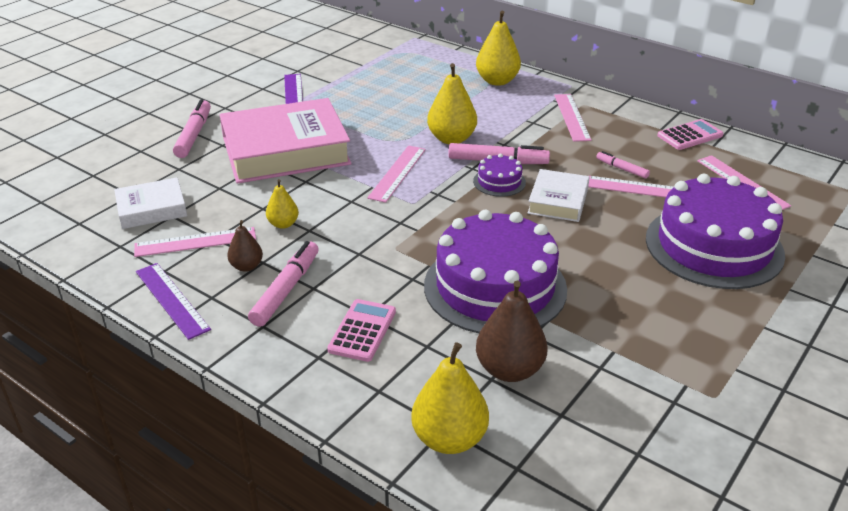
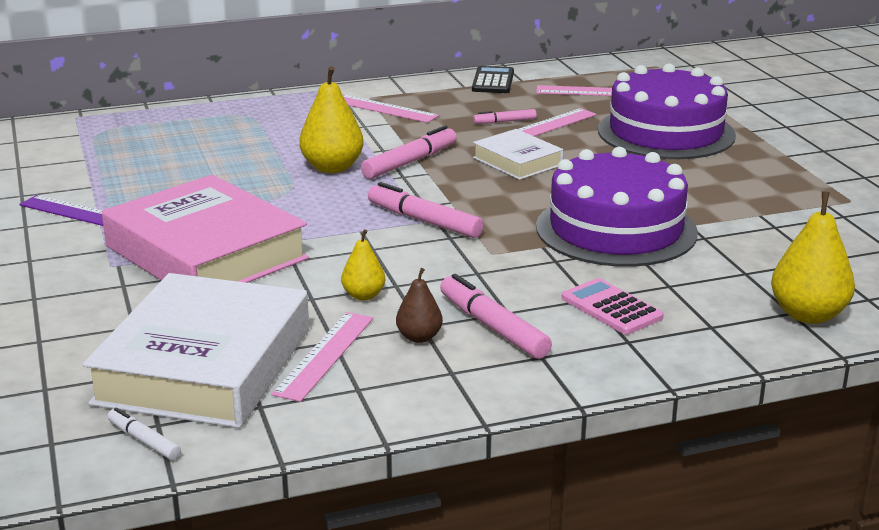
camera: 55 degrees left, 10 degrees down
(59, 226) = (144, 441): none -> white marker
(152, 209) = (204, 366): white book -> white book, size x1.98
(172, 300) = (426, 397): purple ruler -> none
(194, 135) = (64, 296): pink marker -> pink marker (424, 221)
(285, 150) = (205, 253): pink book -> pink book turned 60 degrees counterclockwise
(397, 173) = (355, 211): pink ruler -> none
(497, 81) = (255, 113): yellow pear -> none
(499, 182) = (447, 173): purple cake -> none
(509, 370) = (741, 262): brown pear -> none
(690, 135) = (493, 81): pink calculator -> black calculator

